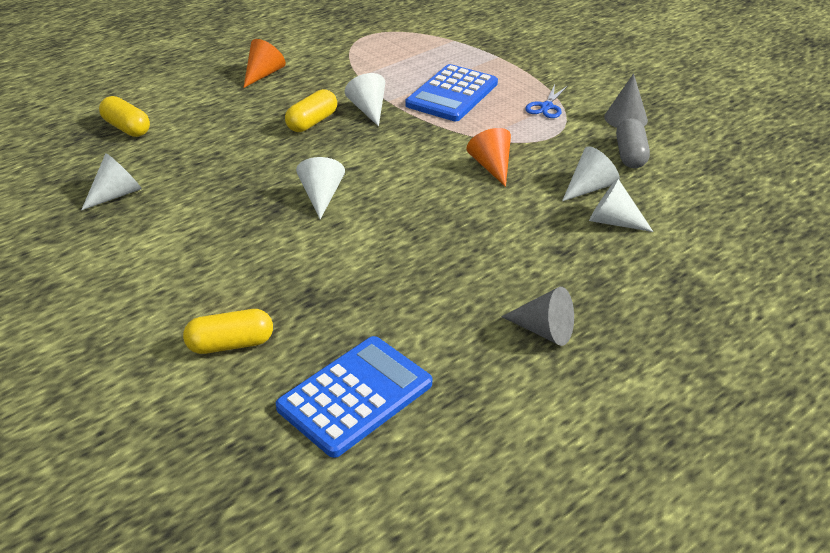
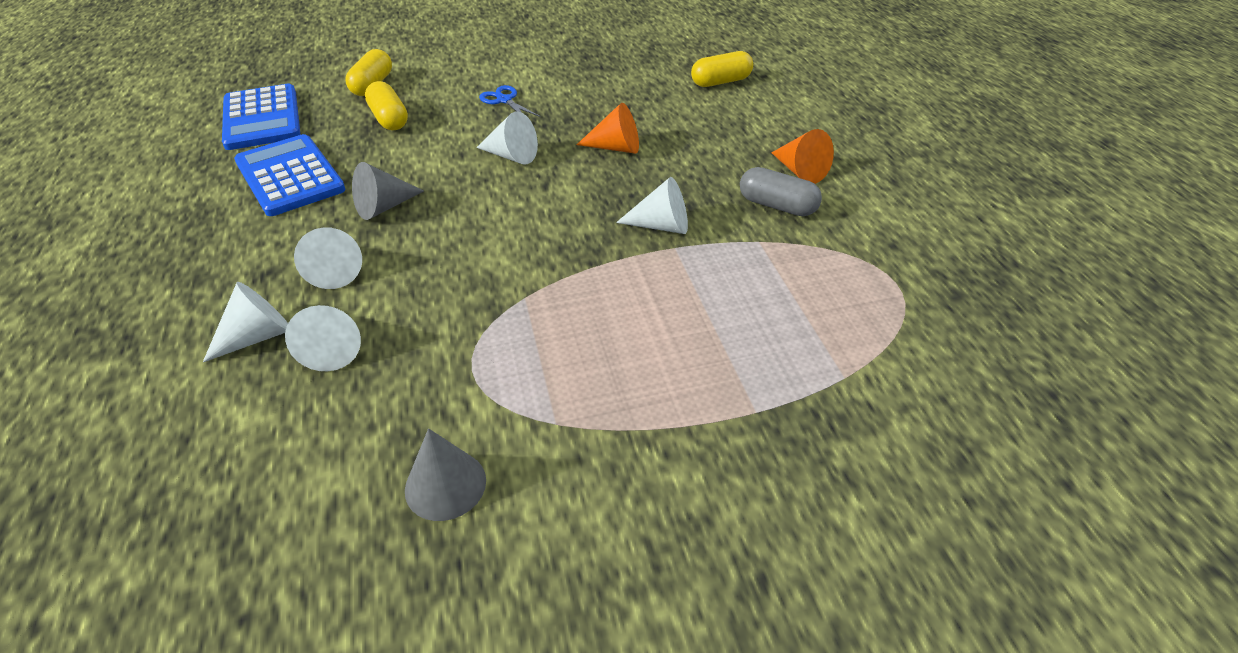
camera: 115 degrees right, 5 degrees up
(117, 194) = (607, 67): white cone -> white cone (335, 270)
(312, 122) = (659, 180): yellow capsule -> yellow capsule (389, 119)
(452, 94) = (655, 309): blue calculator -> blue calculator (289, 176)
(491, 166) = (456, 281): orange cone -> orange cone (616, 147)
(544, 331) = (194, 219): grey cone -> grey cone (384, 207)
(546, 107) = (552, 397): blue scissors -> blue scissors (504, 100)
(630, 155) = (354, 431): grey capsule -> grey capsule (777, 205)

